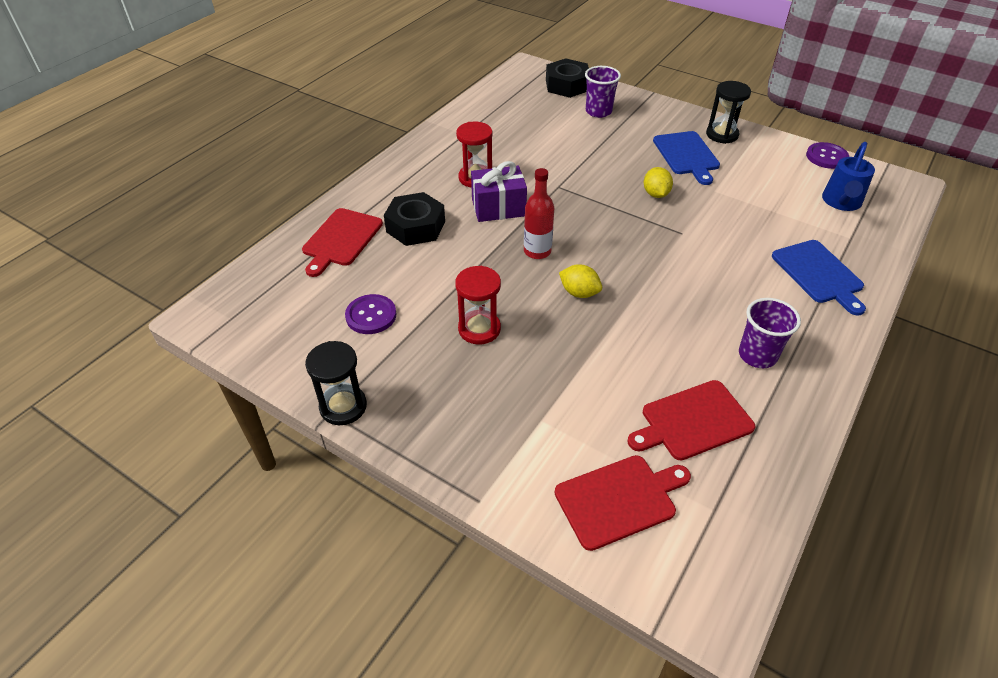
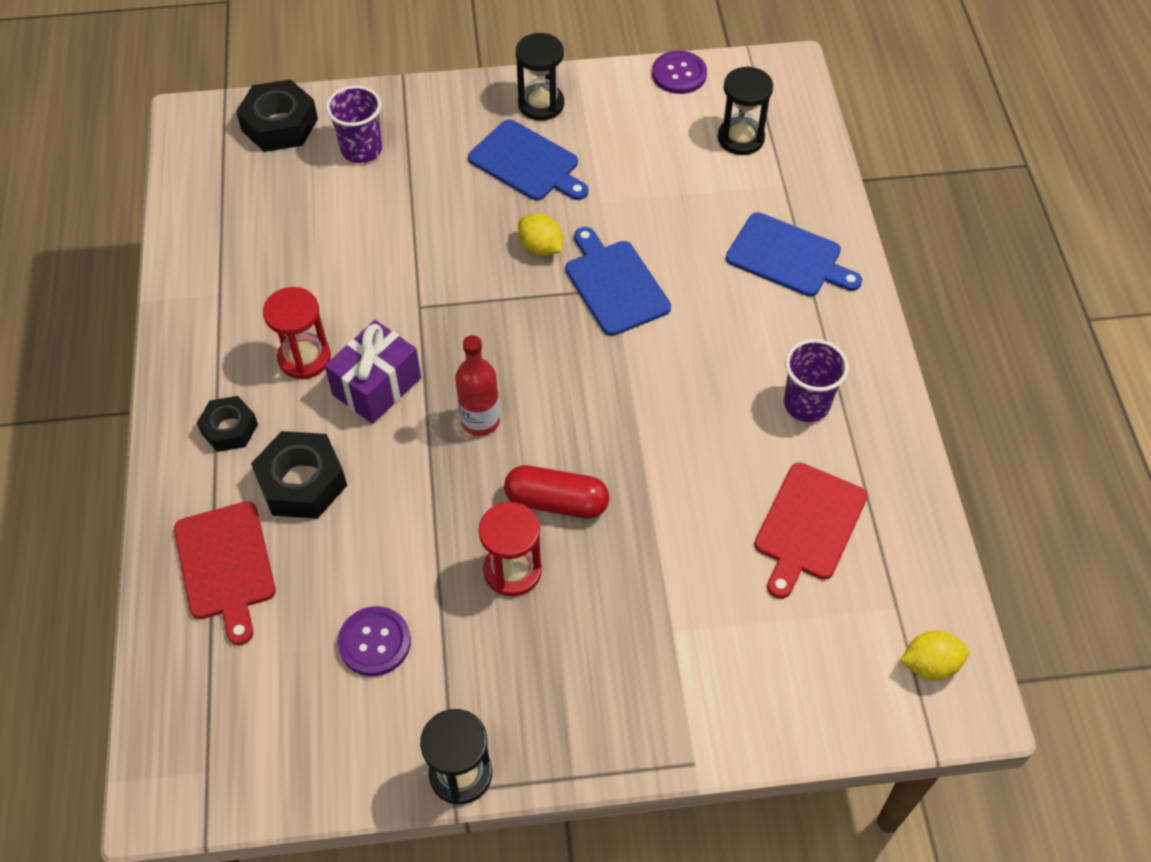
camera: 40 degrees left, 10 degrees up
(407, 187) = (229, 429): none -> black nut
(540, 312) = (556, 502): none -> red capsule
(579, 293) = (575, 447): yellow lemon -> yellow lemon (930, 664)
(619, 500) = (813, 661): red cutting board -> none
(684, 231) = (615, 284): none -> blue cutting board
(841, 203) = (740, 138): blue watering can -> black hourglass

